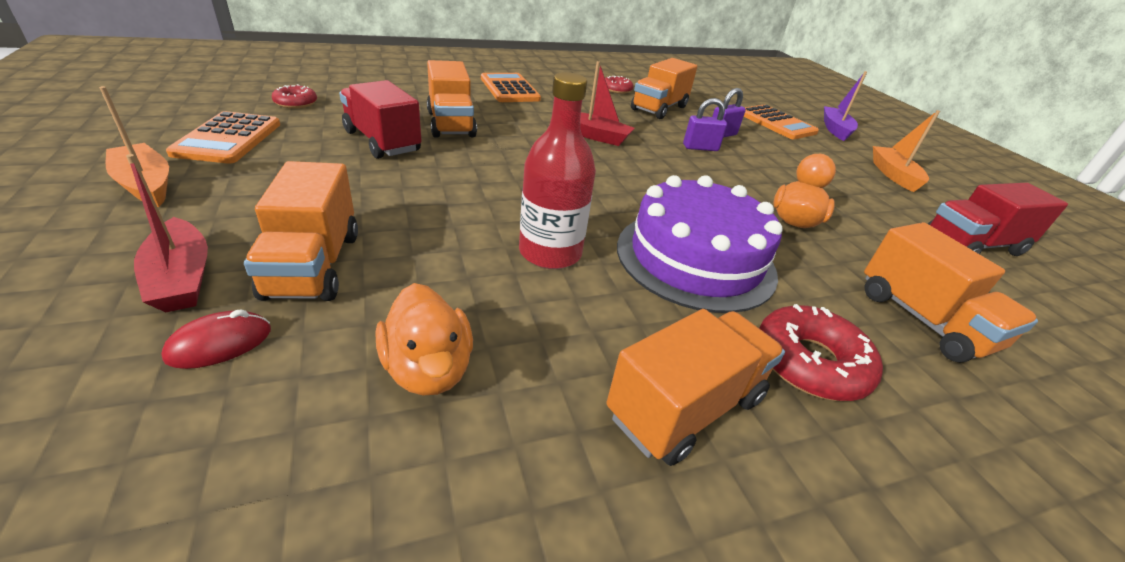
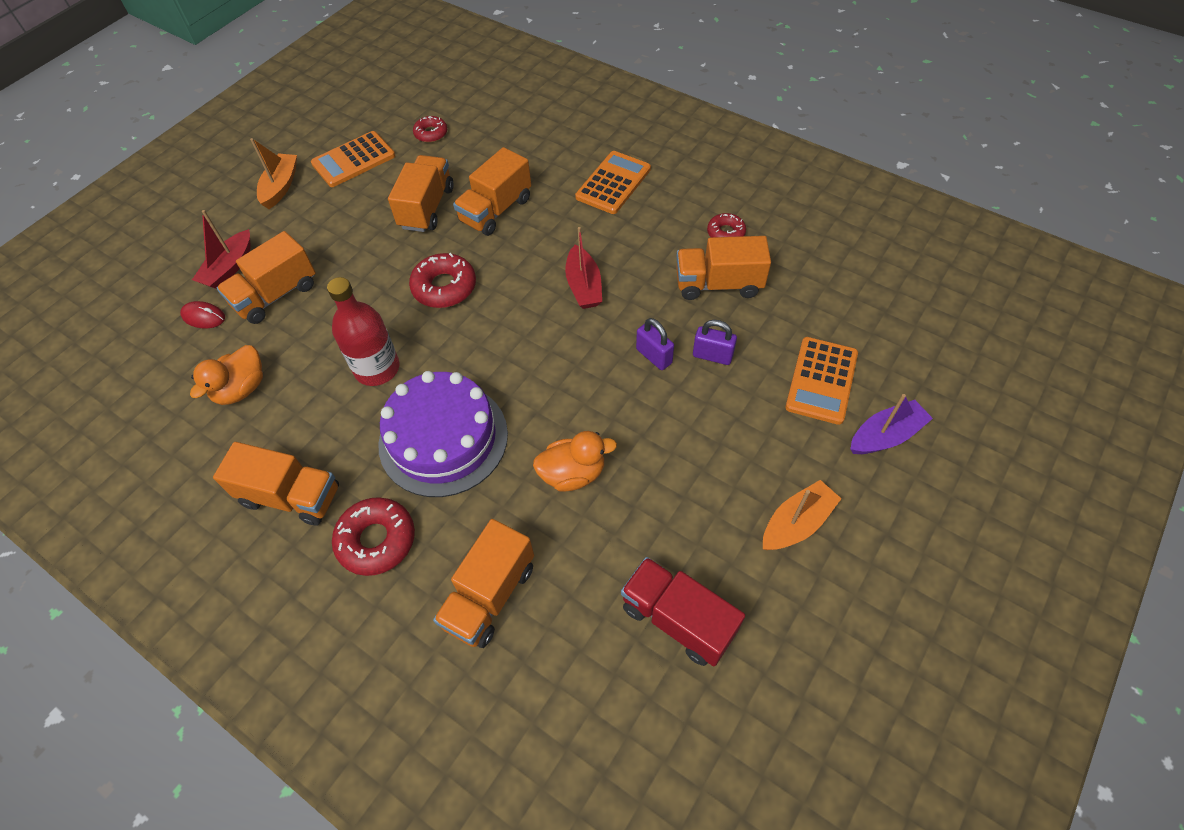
camera: 60 degrees right, 20 degrees up
(382, 141) = (427, 208): red truck -> orange truck
(498, 177) = (444, 287): none -> red donut

